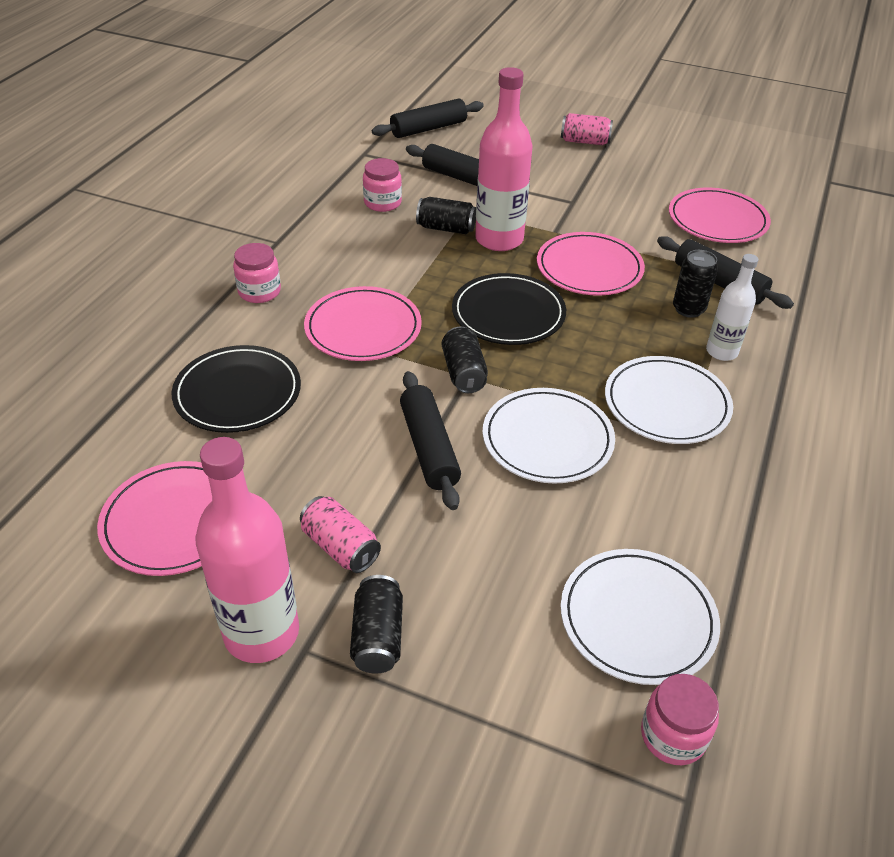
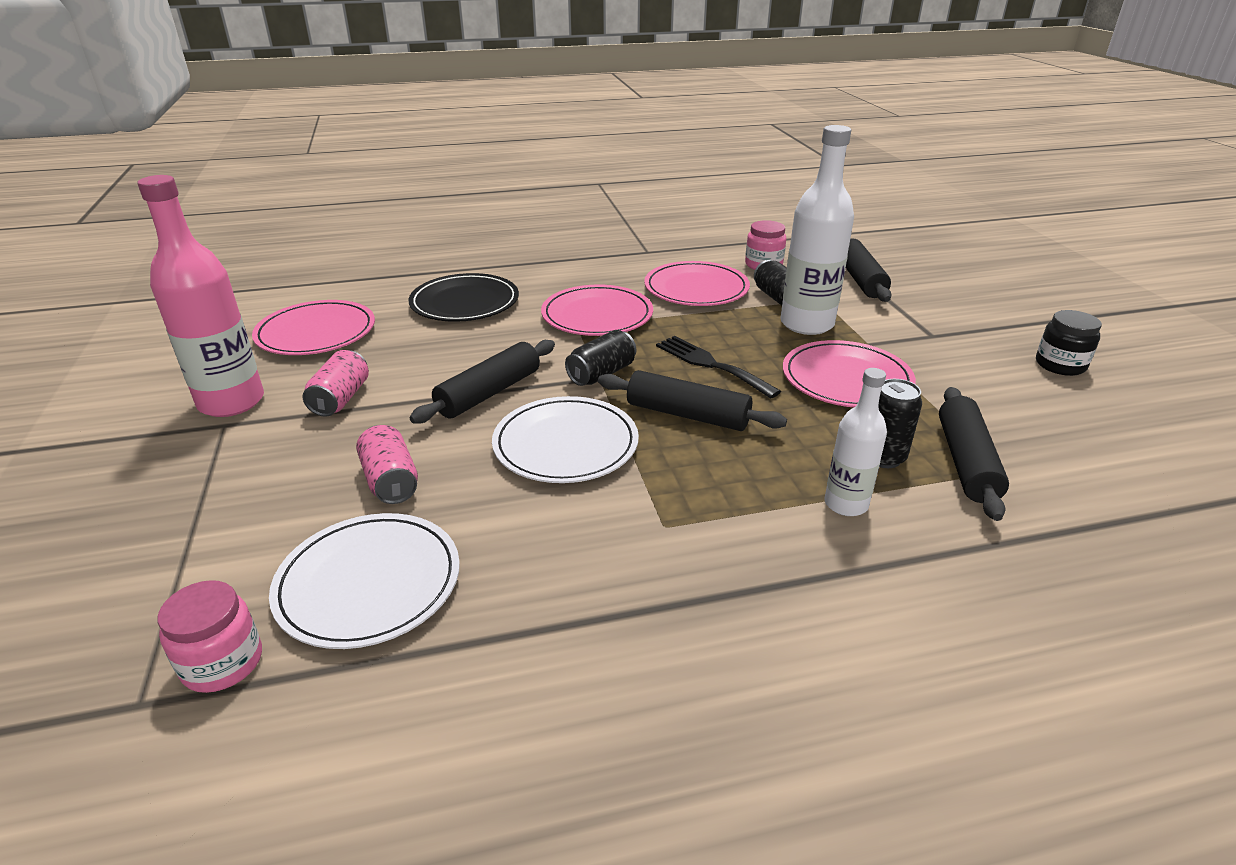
camera: 55 degrees right, 10 degrees down
(259, 291) = (583, 268): pink jar -> none
(378, 636) = (256, 449): black can -> none
(428, 128) = (899, 243): black rolling pin -> black rolling pin (688, 414)
(499, 239) = (806, 324): pink bottle -> white bottle
(508, 313) = (711, 365): black plate -> black fork
(584, 141) = (1042, 307): pink can -> pink can (390, 481)
(655, 183) = (1060, 365): none -> black jar
(666, 404) = (705, 495): white plate -> none
(717, 220) = (1079, 423): pink plate -> pink plate (696, 288)

